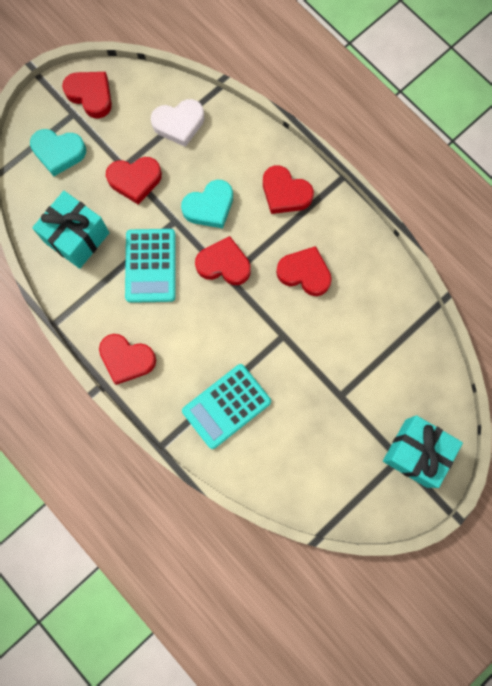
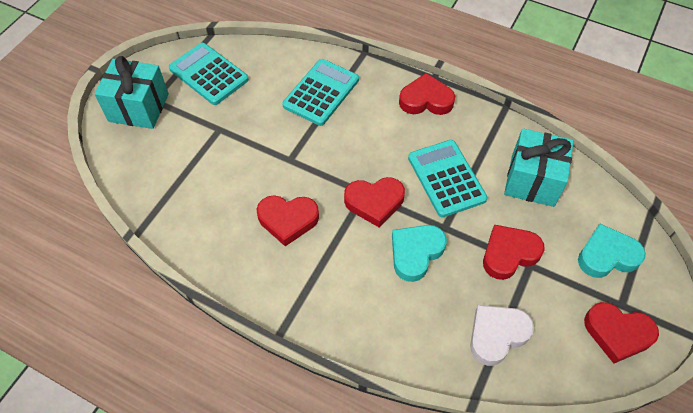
camera: 160 degrees right, 20 degrees down
(285, 193) = (338, 295): red heart -> none
(335, 474) = (209, 74): none -> turquoise calculator

